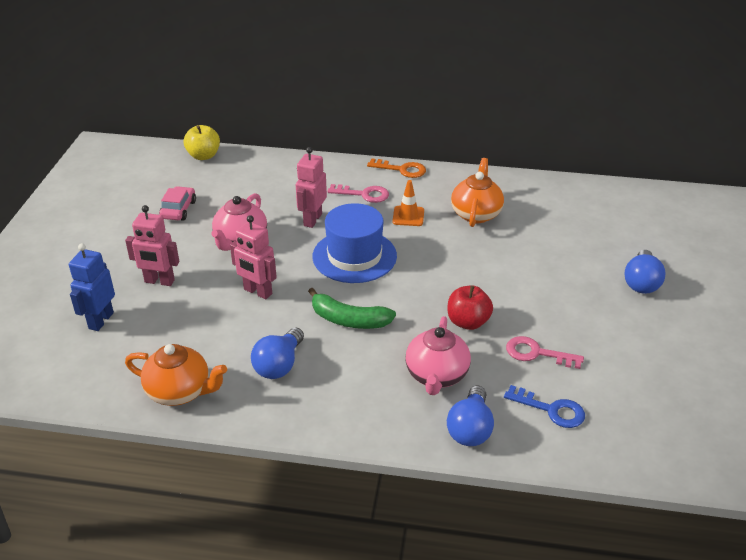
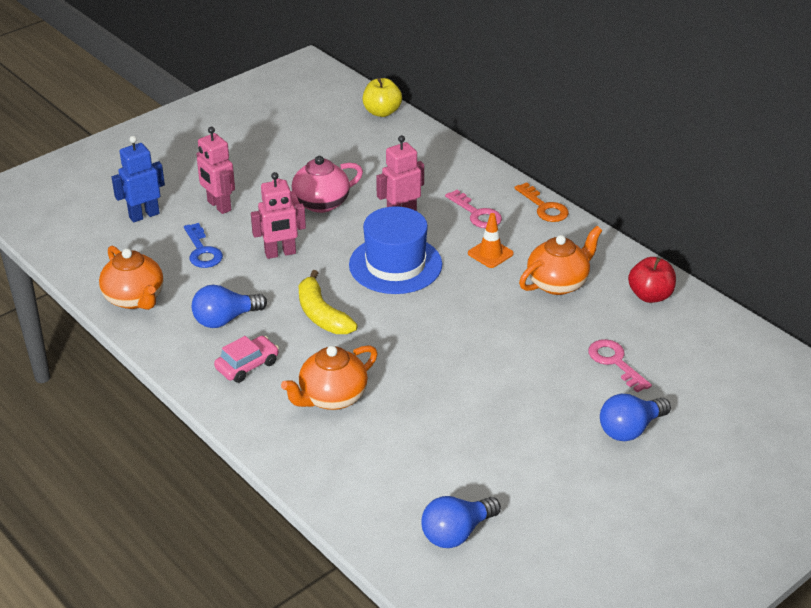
camera: 40 degrees right, 0 degrees up
(178, 210) = (303, 152): pink car -> pink car (247, 365)
(257, 292) = (280, 253): pink robot -> pink robot turned 90 degrees counterclockwise
(349, 320) = (322, 315): green banana -> yellow banana
(436, 375) = (332, 397): pink teapot -> orange teapot
(468, 322) = (416, 371): red apple -> red apple (650, 296)
(470, 429) = (303, 452): blue light bulb -> blue light bulb (456, 533)
(537, 353) = (439, 430): pink key -> pink key (615, 362)
(551, 409) = (387, 478): blue key -> blue key (202, 251)

